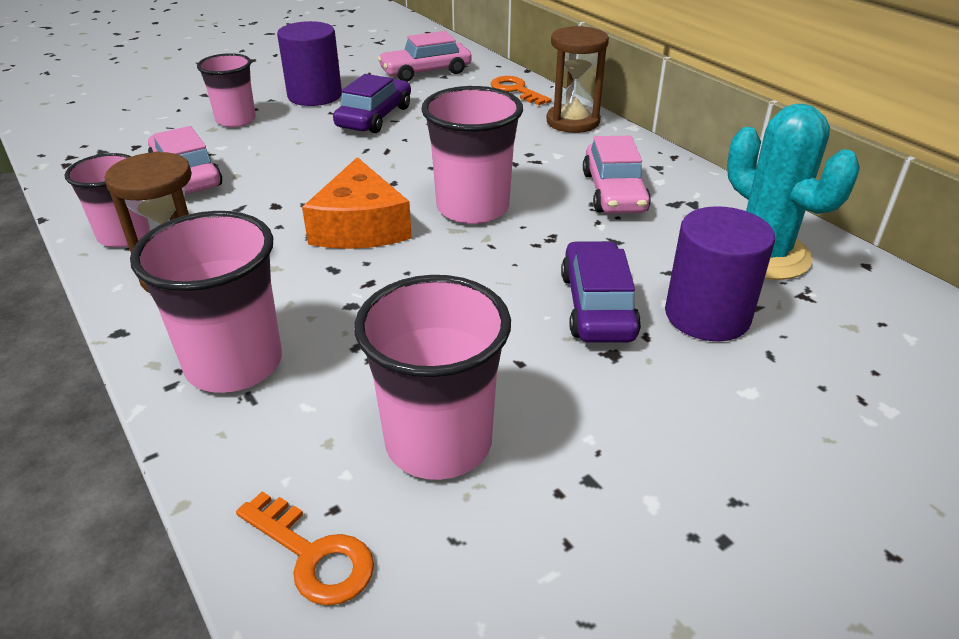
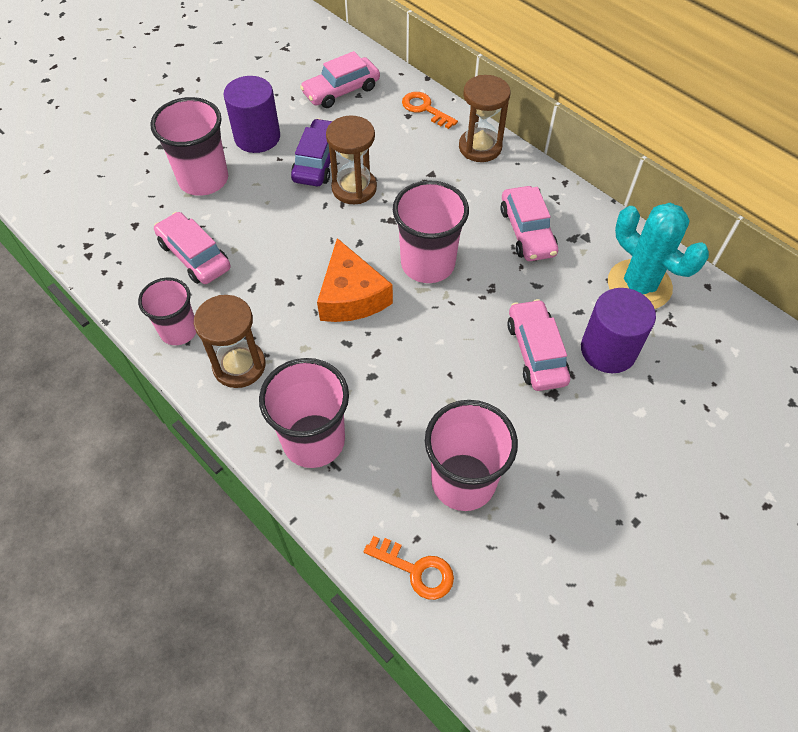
camera: 10 degrees left, 20 degrees up
(236, 120) = (203, 179): pink cup -> pink cup, size x1.52
(407, 140) = (354, 188): none -> brown hourglass
(597, 306) = (536, 352): purple car -> pink car

